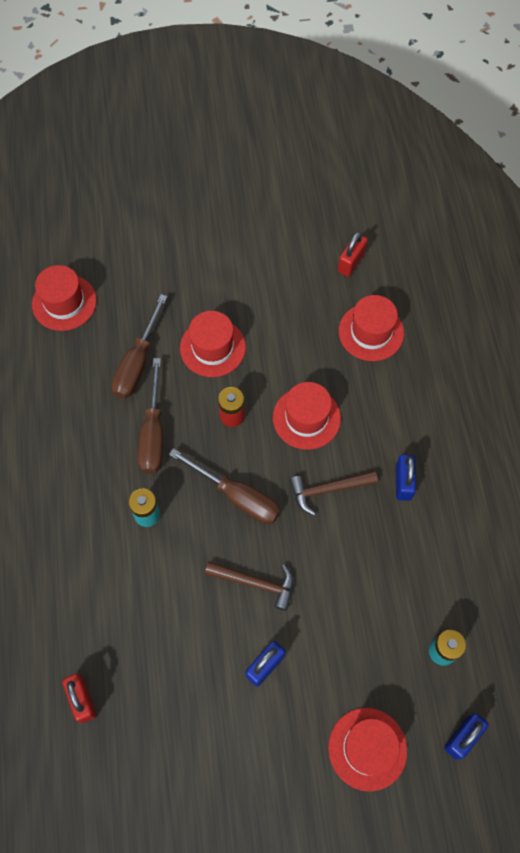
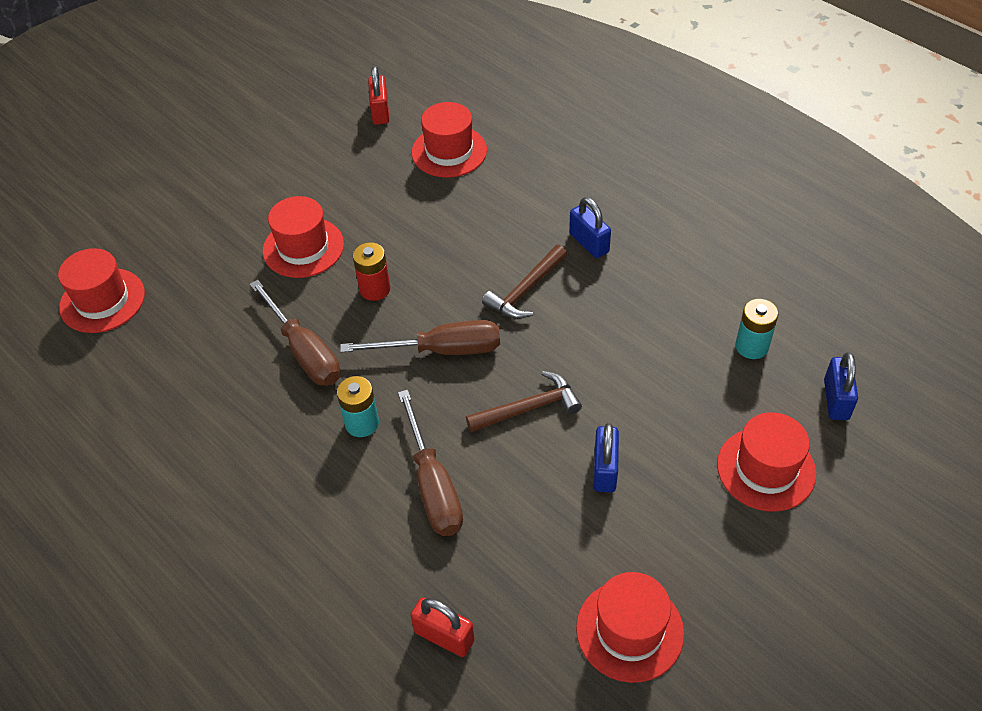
camera: 35 degrees left, 15 degrees down
(138, 362) = (233, 304): brown screwdriver -> brown screwdriver (433, 485)
(306, 418) = (451, 248): red hat -> red hat (629, 630)

